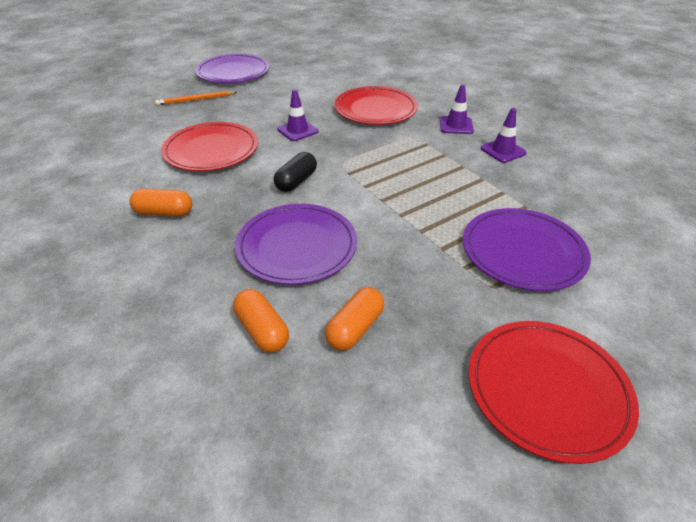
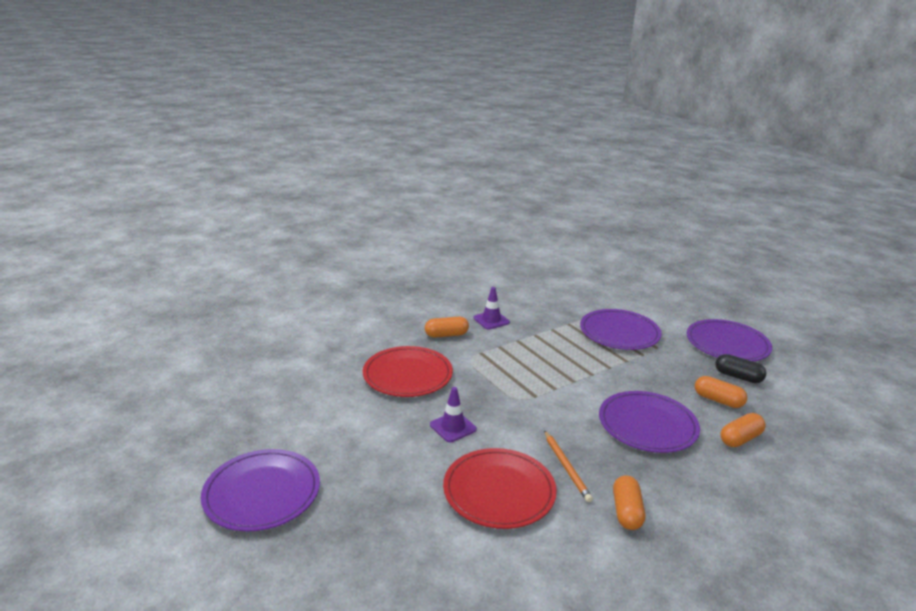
camera: 90 degrees left, 15 degrees down
(195, 100) = (356, 524): orange pencil -> orange pencil (566, 467)
(296, 181) = (554, 426): black capsule -> black capsule (738, 377)
(456, 125) = (446, 335): purple traffic cone -> orange capsule
(547, 389) = (727, 344): red plate -> purple plate

